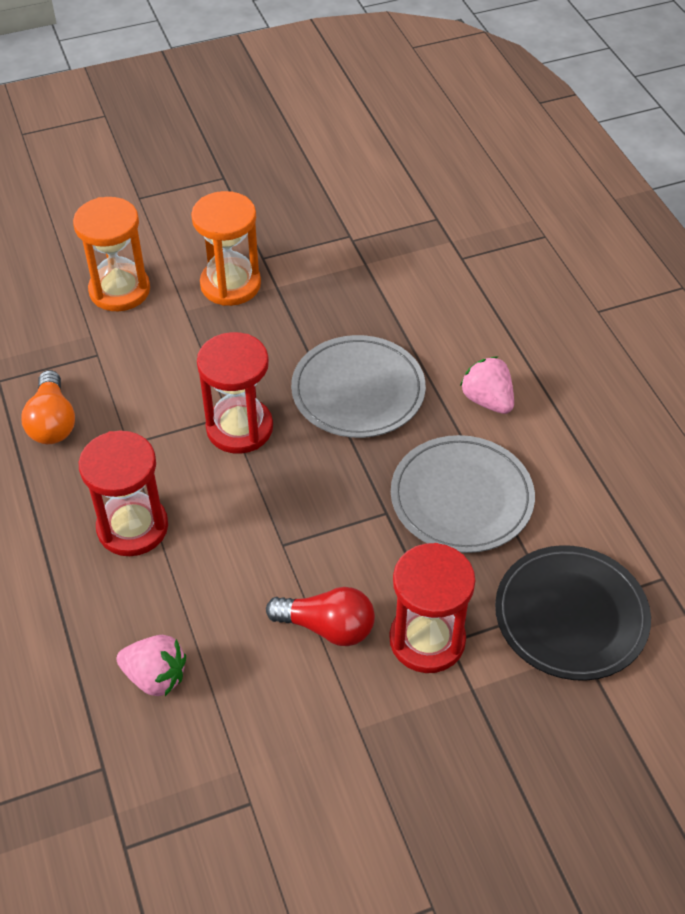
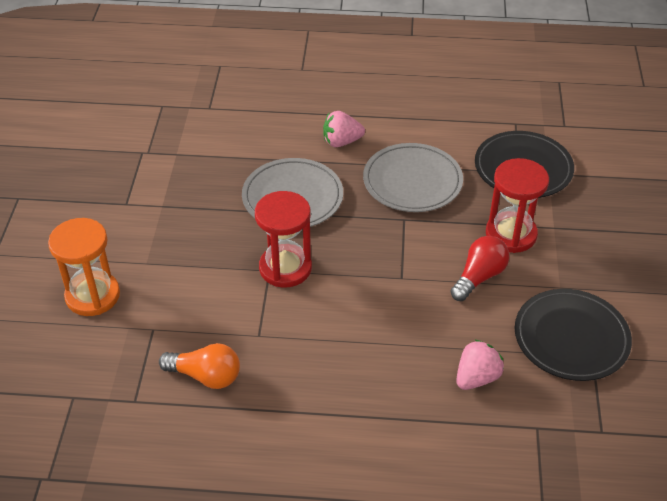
camera: 65 degrees left, 5 degrees down
(132, 527) = (340, 354): red hourglass -> none
(230, 284) = (140, 229): orange hourglass -> none
(271, 767) = (571, 338): none -> black plate

